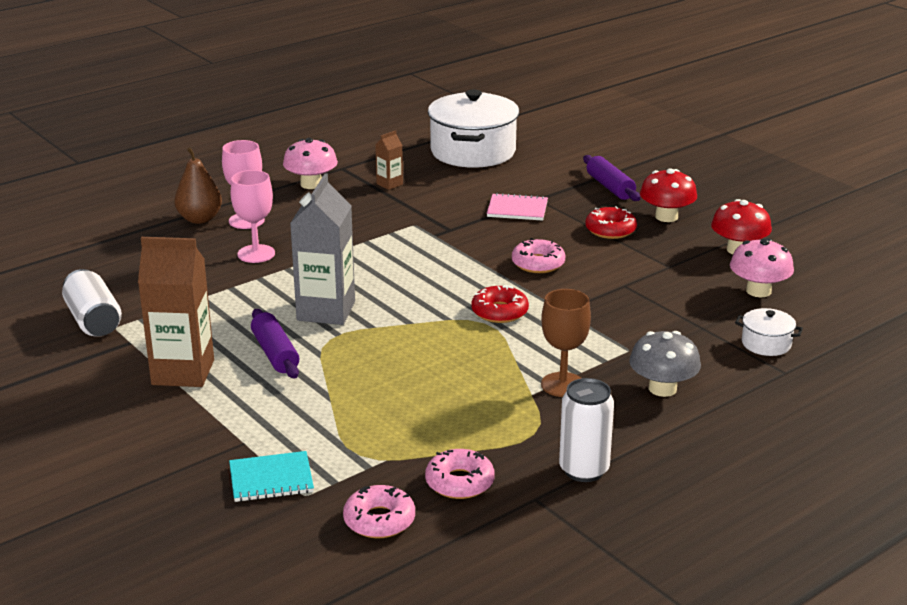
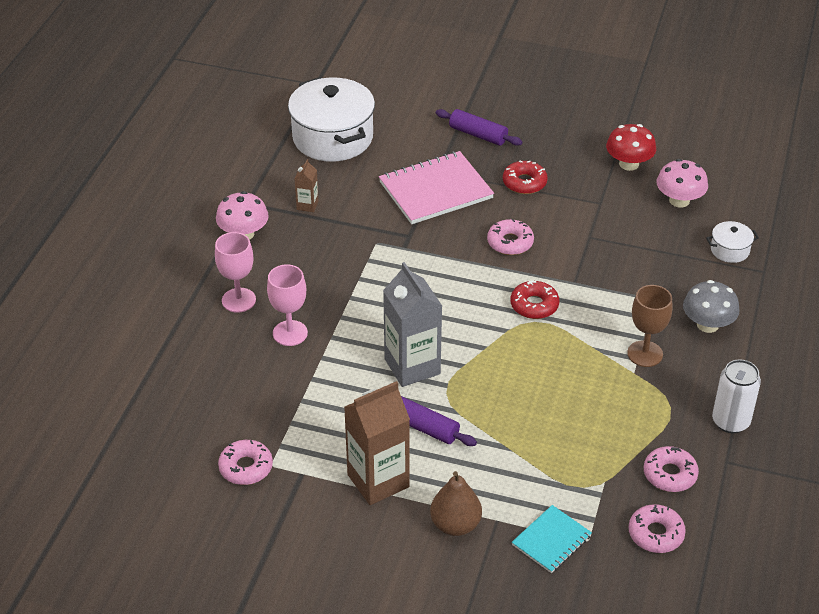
camera: 35 degrees left, 15 degrees up
(93, 321) = (246, 467): white can -> pink donut
(200, 219) = (197, 316): brown pear -> brown pear (455, 525)
(517, 209) = (435, 190): pink notebook -> pink notebook, size x1.80
(666, 217) = (549, 150): red mushroom -> none

